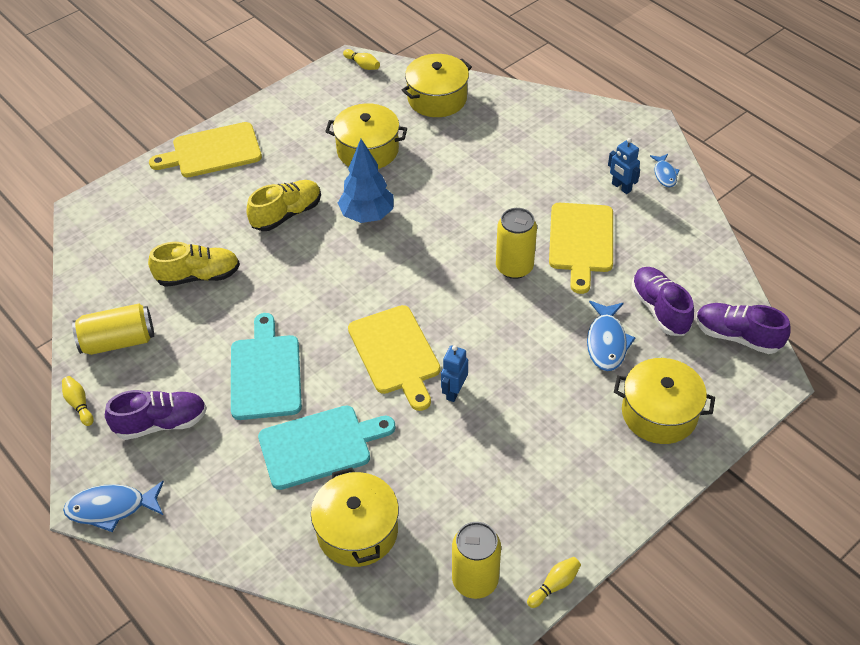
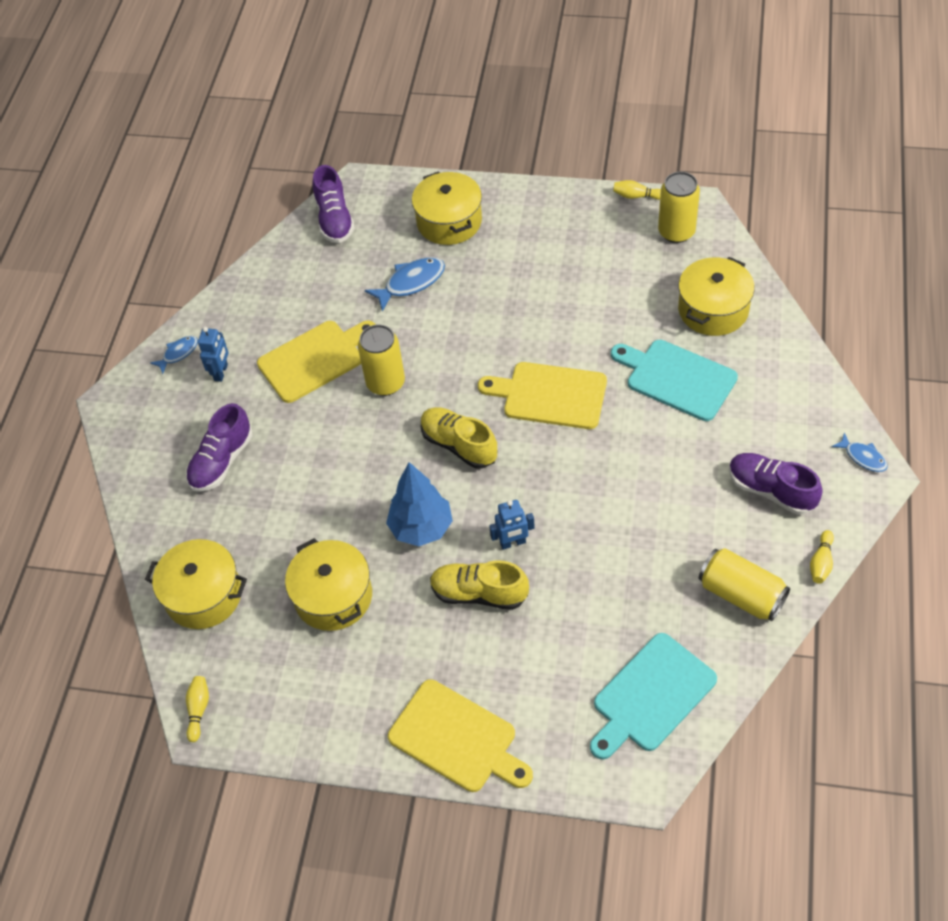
camera: 125 degrees left, 5 degrees up
(111, 508) = (863, 457): blue fish -> blue fish, size x0.61
(198, 276) = (617, 599): yellow shoe -> yellow shoe (459, 445)
(265, 373) = (656, 463): turquoise cutting board -> turquoise cutting board (651, 696)
(396, 353) = (550, 395): yellow cutting board -> yellow cutting board turned 105 degrees counterclockwise
(454, 392) = (547, 337): blue robot -> blue robot (513, 543)
(659, 309) = (347, 273): purple shoe -> purple shoe (222, 461)

